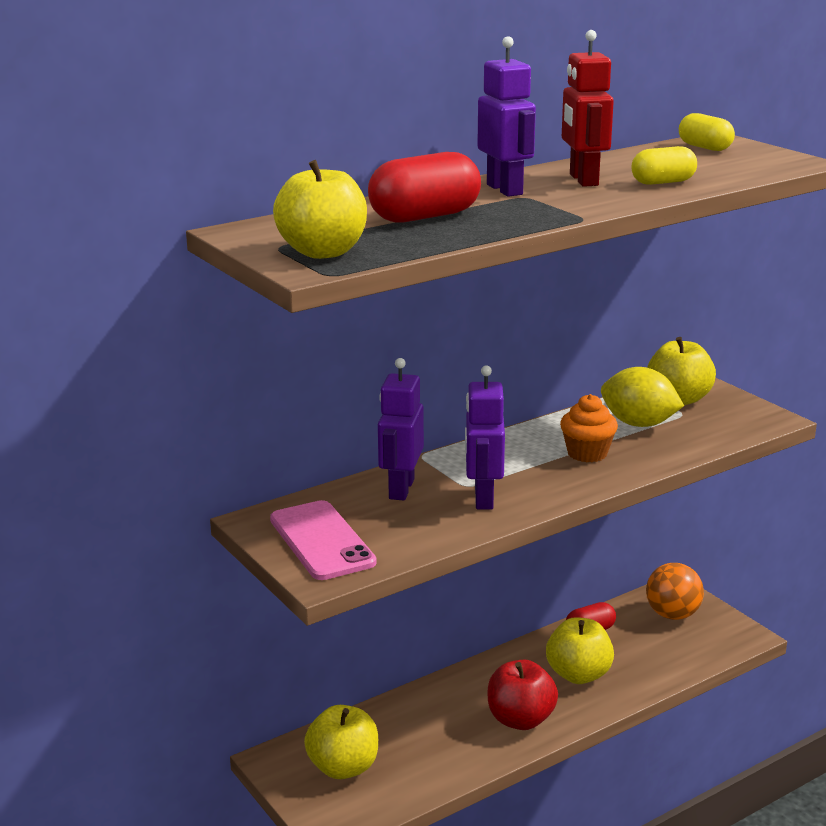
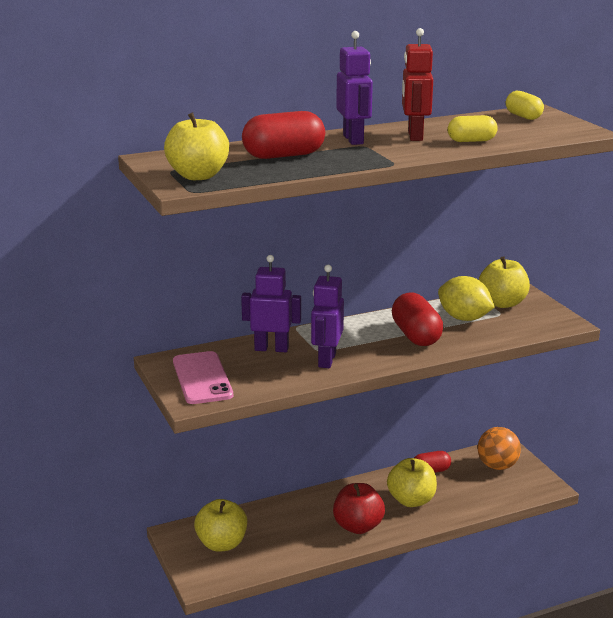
camera: 10 degrees right, 0 degrees up
(401, 489) = (271, 349): purple robot -> purple robot turned 75 degrees clockwise
(587, 453) = (416, 336): orange cupcake -> red capsule

